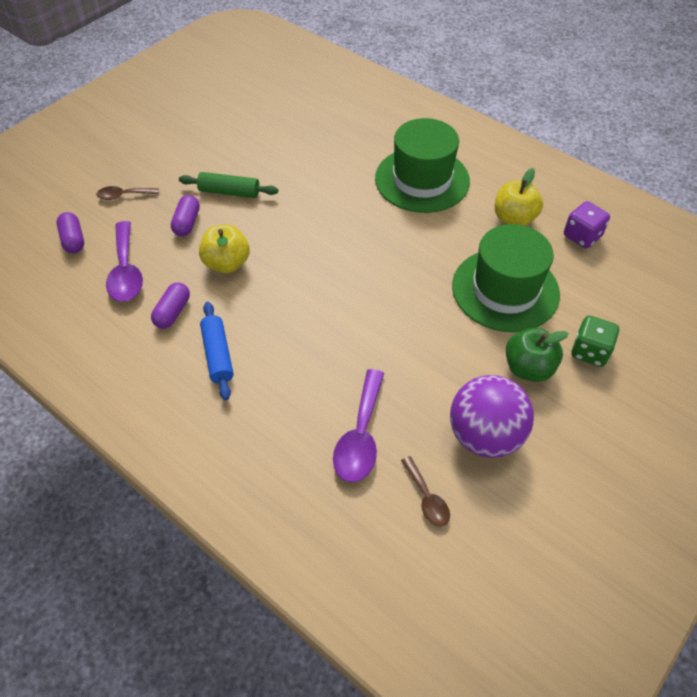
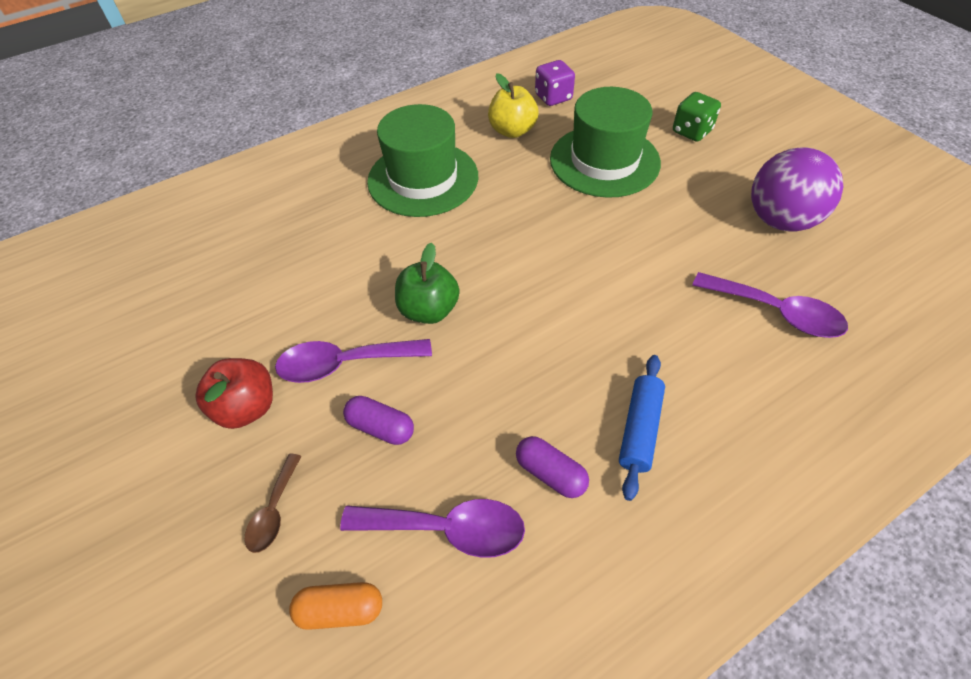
camera: 70 degrees left, 0 degrees up
(73, 240) = (340, 609): purple capsule -> orange capsule
(186, 161) = (247, 407): none -> red apple
(218, 355) = (639, 429): blue rolling pin -> blue rolling pin turned 75 degrees counterclockwise
(227, 263) = (481, 391): yellow apple -> none
(229, 192) = (344, 364): green rolling pin -> purple spoon
(427, 498) = (852, 278): brown spoon -> none
(528, 368) = (704, 172): green apple -> green apple (429, 310)

